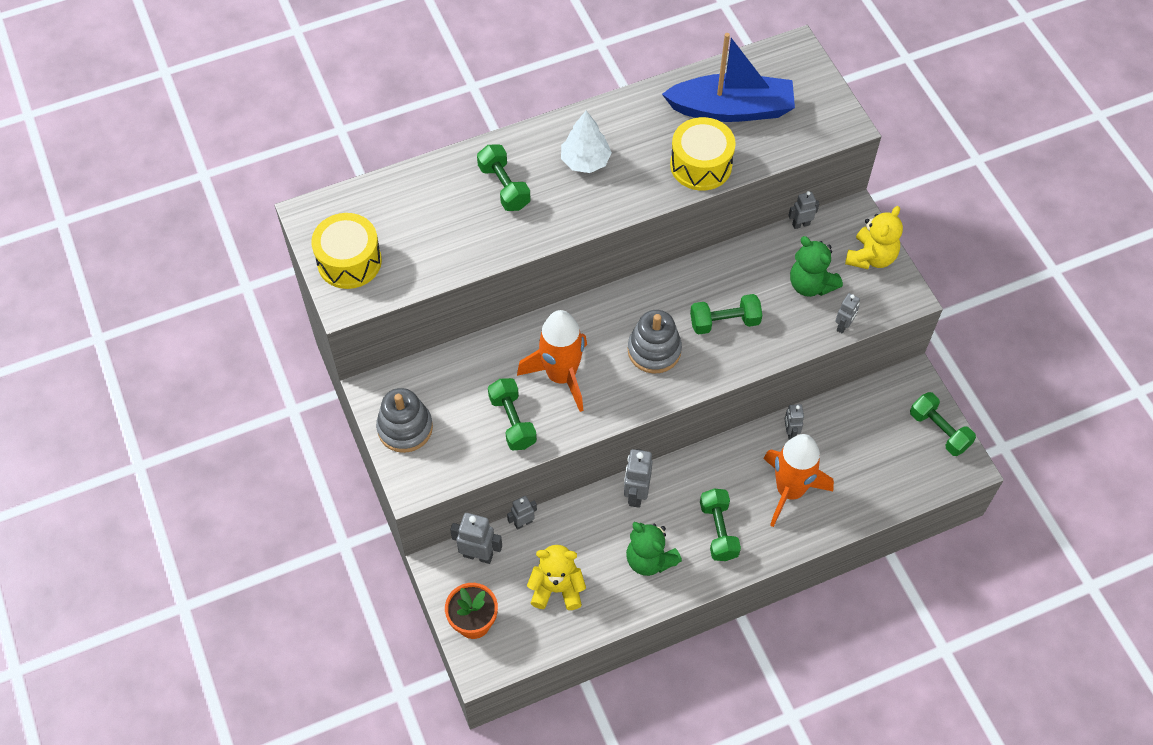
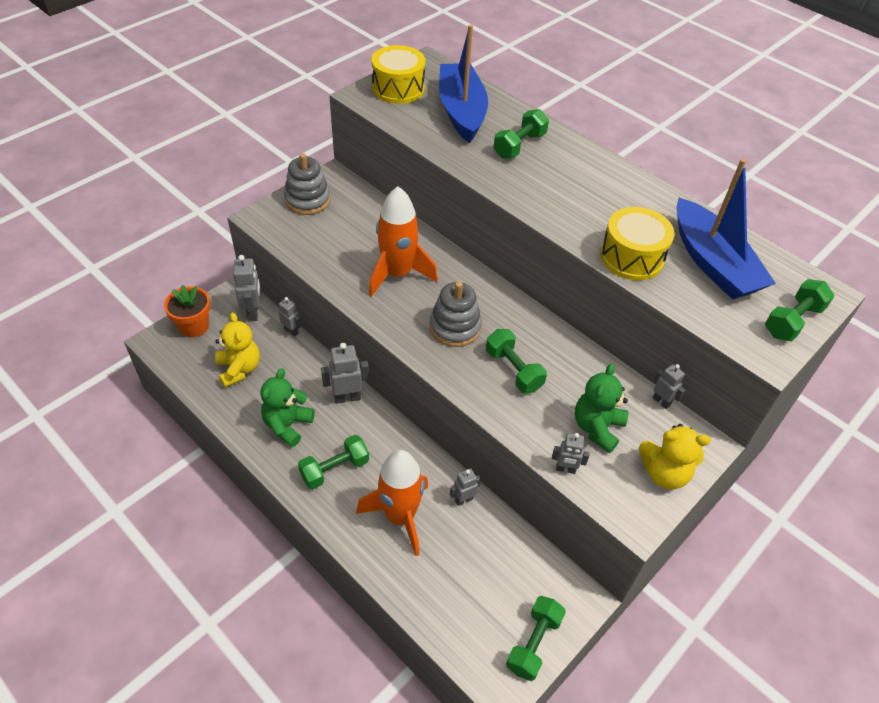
camera: 65 degrees right, 10 degrees down
(421, 216) = (461, 111): none -> blue boat
(512, 421) = (340, 256): green dumbbell -> green dumbbell (792, 321)
(585, 161) = (579, 184): white tree -> none

